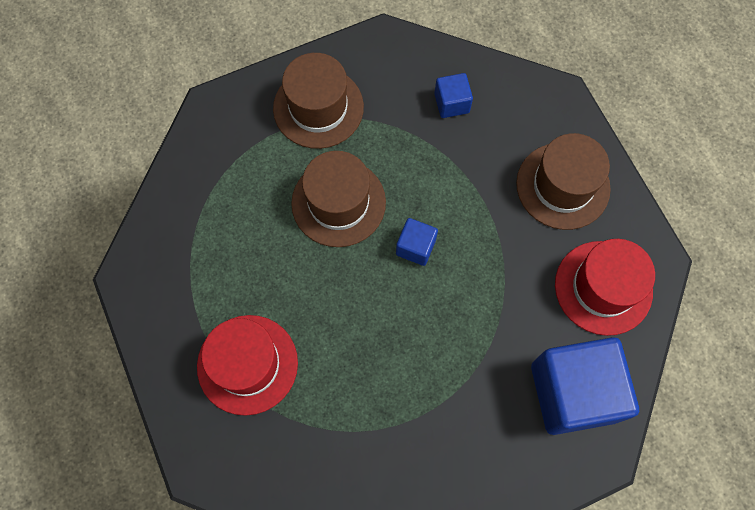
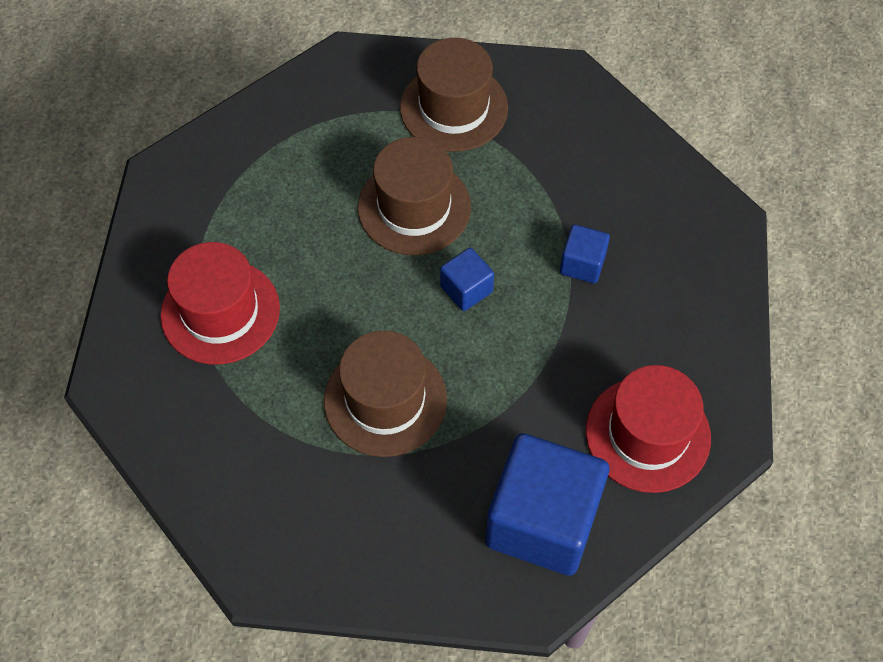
camera: 30 degrees right, 10 degrees down
(451, 103) = (599, 169): blue cube -> blue cube (582, 264)
(563, 186) = (670, 309): brown hat -> brown hat (385, 400)

